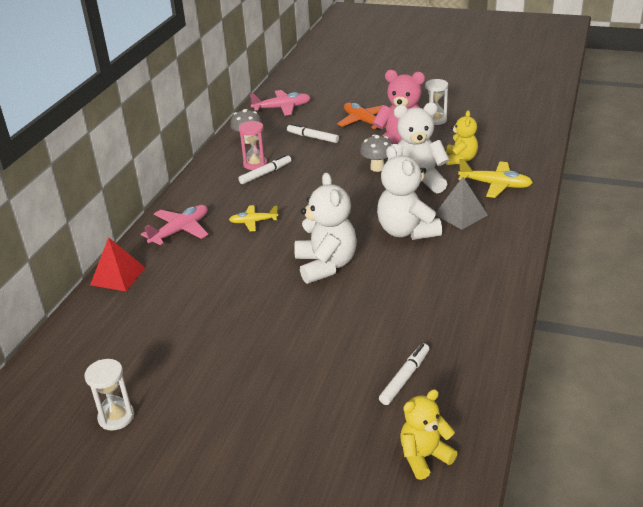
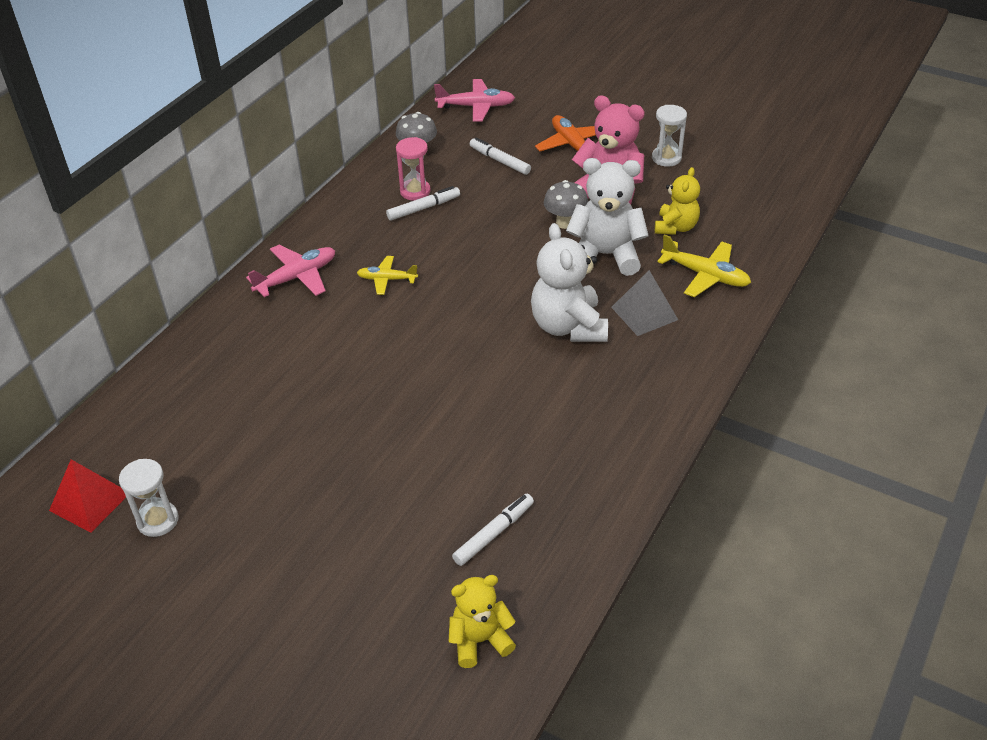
camera: 10 degrees right, 10 degrees up
(118, 276) = (207, 330): red pyramid -> red pyramid (90, 501)
(326, 265) = (453, 359): white teddy bear -> none

